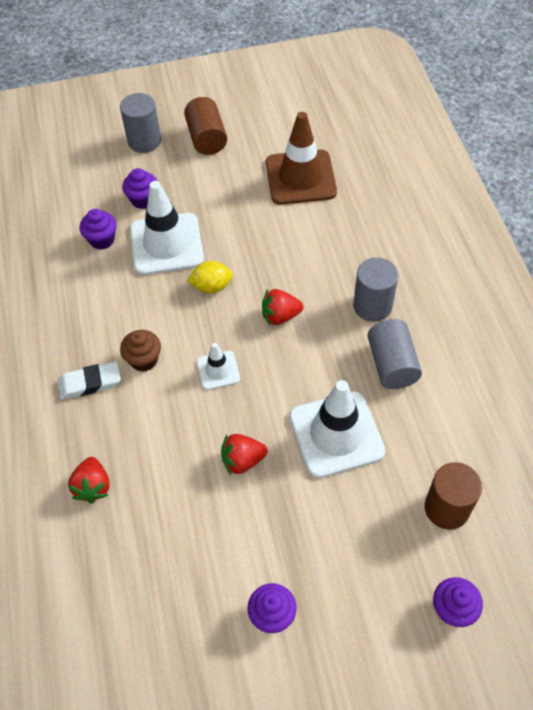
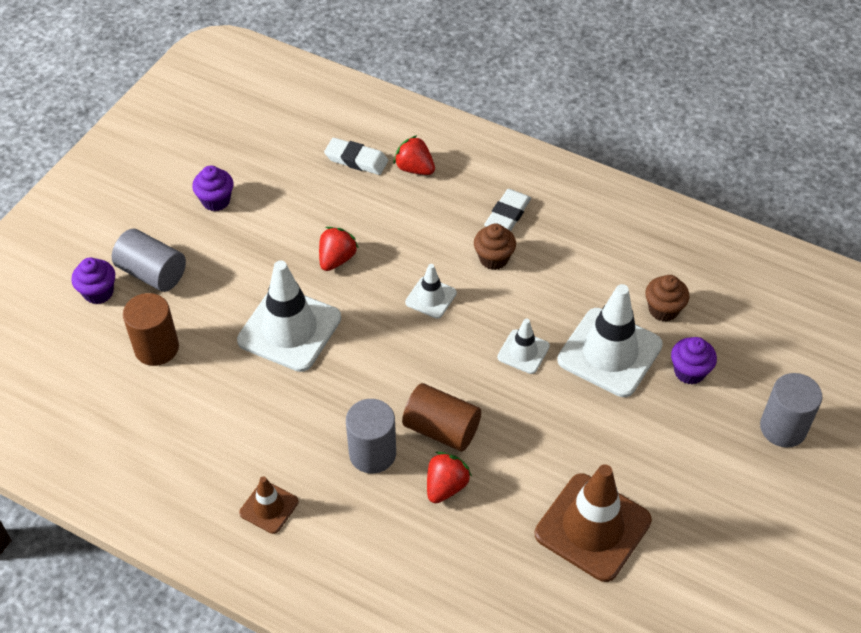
camera: 130 degrees right, 5 degrees down
(102, 240) = (663, 310): purple cupcake -> brown cupcake
(121, 541) = (356, 160): none -> white eraser
(207, 138) = (737, 486): brown cylinder -> brown cylinder (441, 429)
(211, 286) = (523, 352): yellow lemon -> white traffic cone
(280, 316) = (437, 377): red strawberry -> red strawberry (446, 486)
(392, 364) = (302, 417): grey cylinder -> grey cylinder (152, 273)
(468, 327) = (269, 507): none -> brown traffic cone

